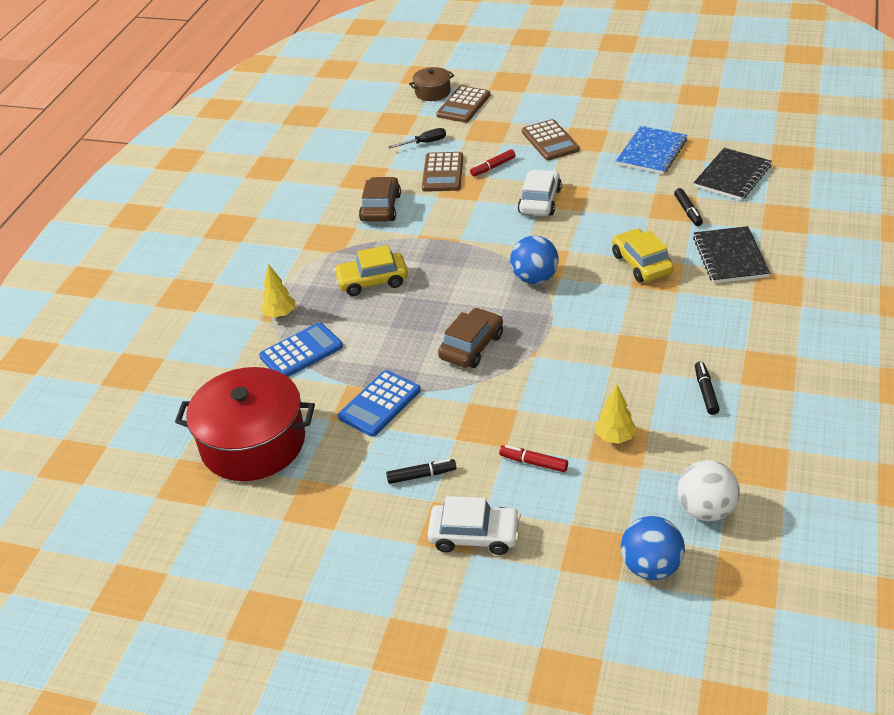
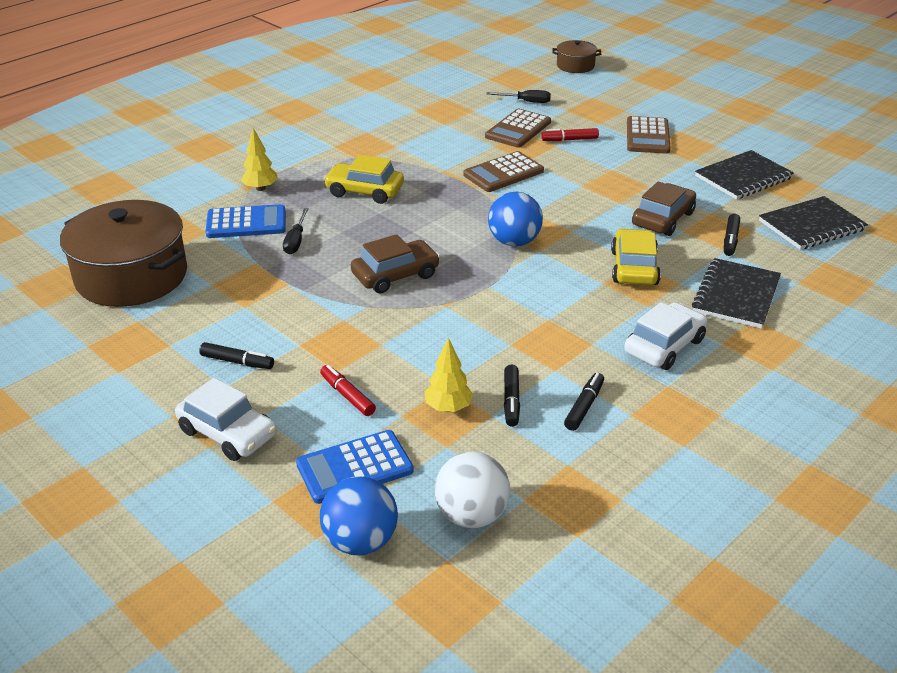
camera: 25 degrees right, 5 degrees down
(253, 443) = (131, 276): red pot -> brown pot
(361, 350) = (296, 241): none -> black screwdriver
(379, 404) = (265, 289): blue calculator -> blue calculator (354, 467)
(381, 208) = (433, 138): brown car -> brown car (663, 219)
(463, 105) = (593, 84): brown calculator -> brown calculator (503, 173)
(540, 201) = (586, 181): white car -> white car (664, 346)
(651, 152) = (743, 177): blue notebook -> black notebook
(653, 411) = (511, 401): none -> black marker

